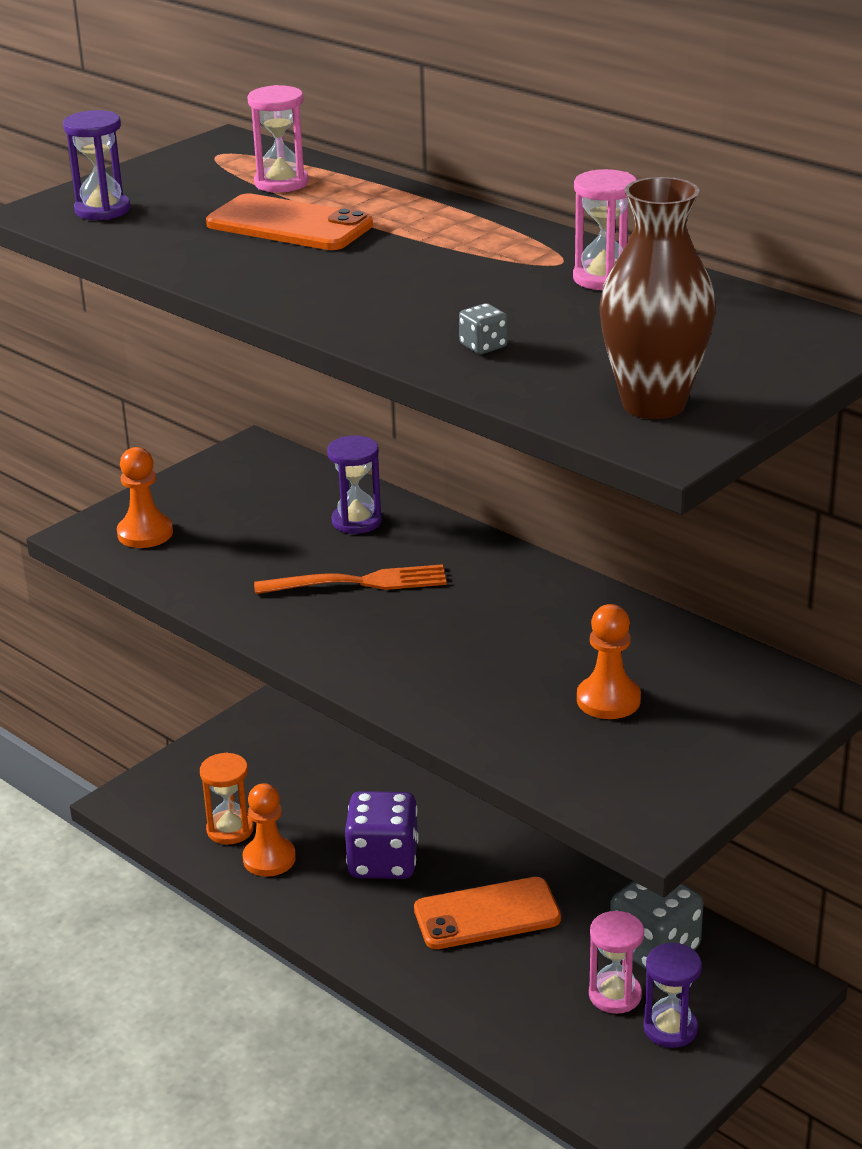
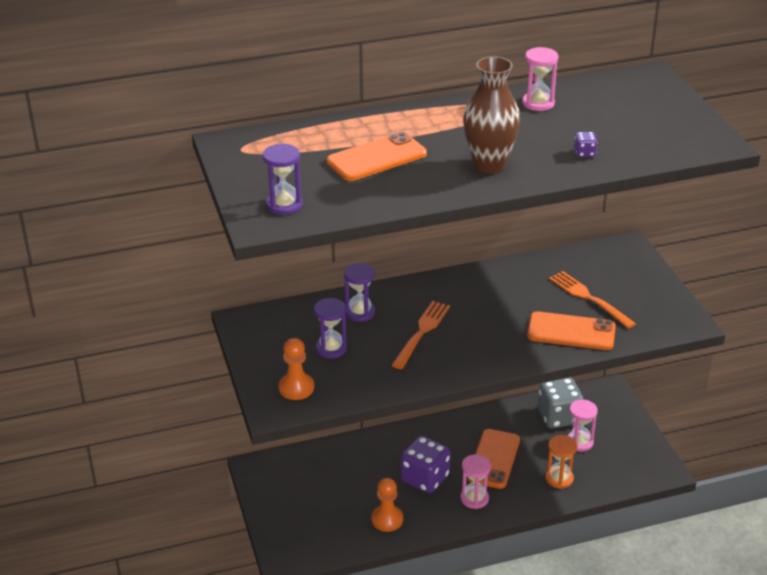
camera: 60 degrees left, 5 degrees up
(230, 829) = (349, 526): orange hourglass -> orange hourglass (559, 478)
(281, 183) = (313, 144): pink hourglass -> pink hourglass (474, 498)
(483, 346) = (584, 153): grey dice -> purple dice
(496, 710) = (571, 332): none -> orange phone
(608, 700) = (589, 298): orange pawn -> orange fork
(653, 404) = (681, 135): brown vase -> brown vase (489, 165)
(670, 1028) = (612, 435): purple hourglass -> purple hourglass (331, 348)

